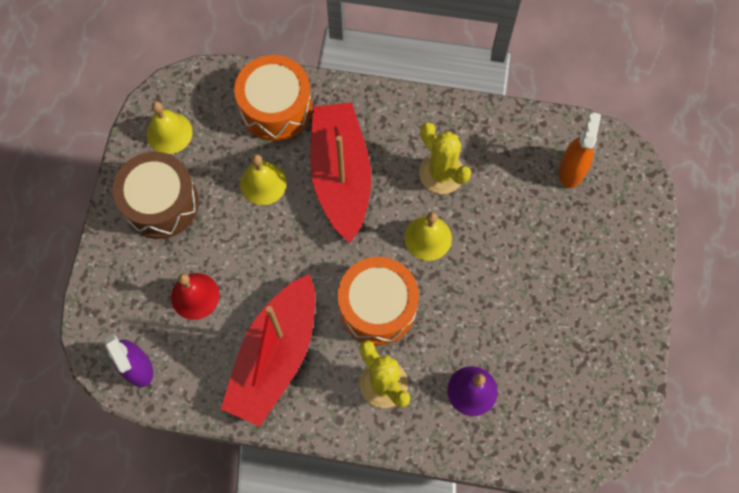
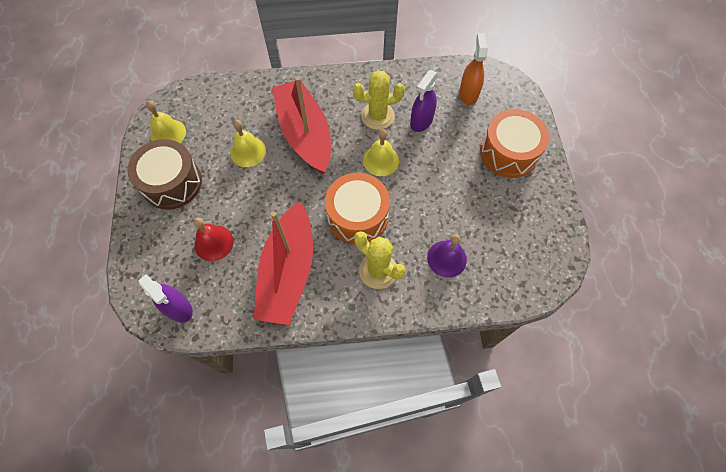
camera: 15 degrees left, 5 degrees down
(276, 108) = (245, 100): orange drum -> orange drum (508, 153)
(441, 173) = (377, 116): yellow cactus -> yellow cactus turned 45 degrees counterclockwise
(496, 195) = (421, 121): none -> purple spray bottle

